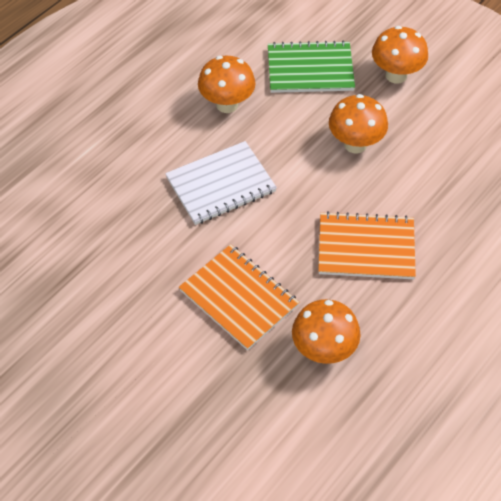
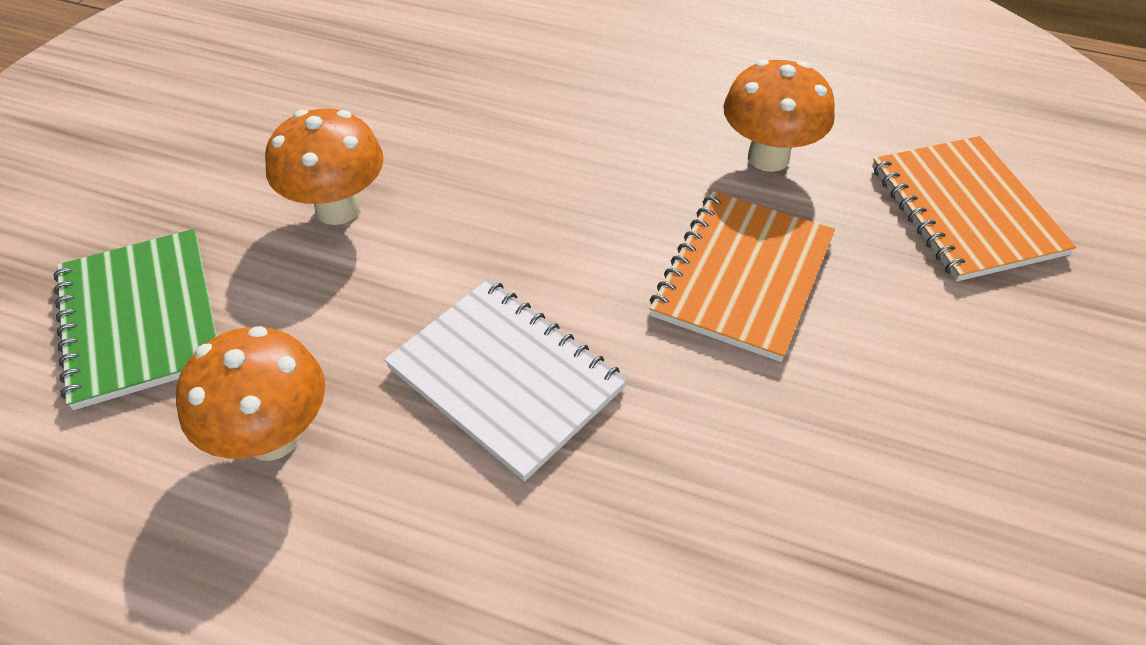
camera: 110 degrees left, 5 degrees down
(366, 248) = (559, 152): orange notebook -> orange notebook (965, 210)
(396, 75) = (145, 191): orange mushroom -> none

